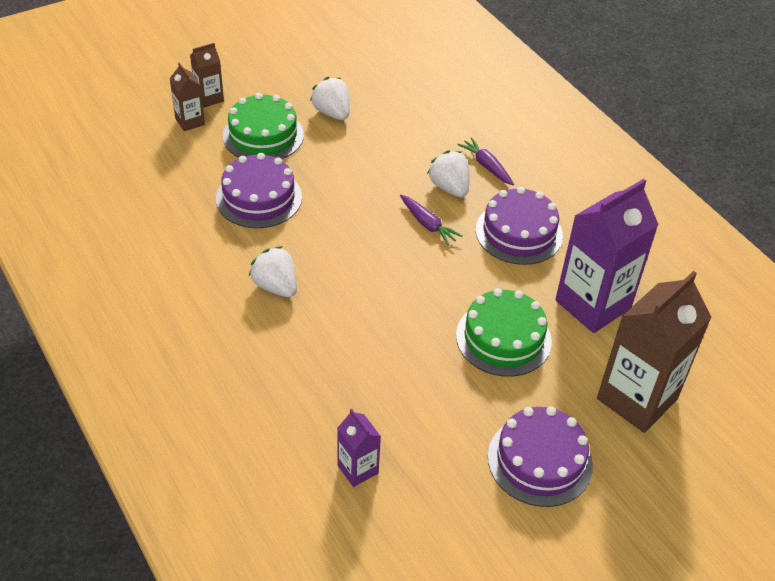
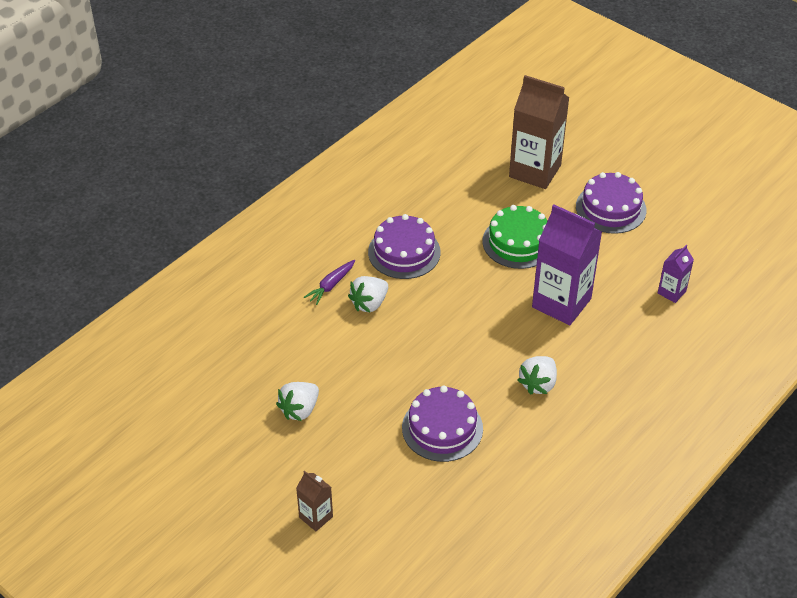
camera: 105 degrees left, 0 degrees up
(190, 121) = (359, 520): brown carton -> none
(263, 135) = (355, 453): green cake -> none
(428, 224) = (421, 307): purple carrot -> none
(593, 304) = (460, 201): purple carton -> purple carton (561, 303)

